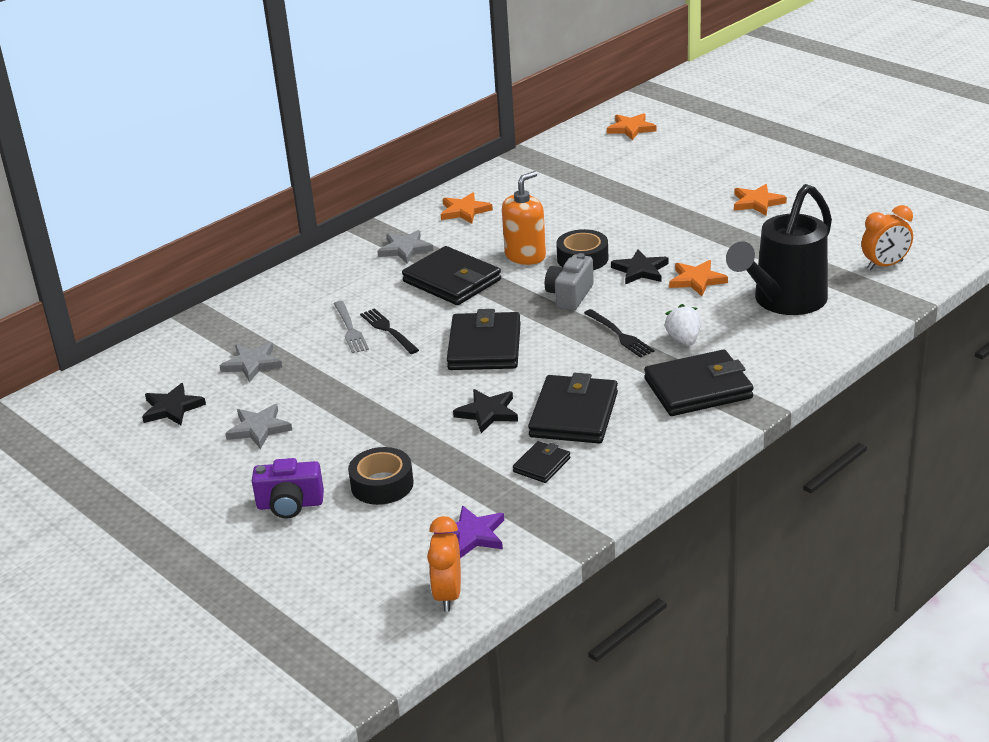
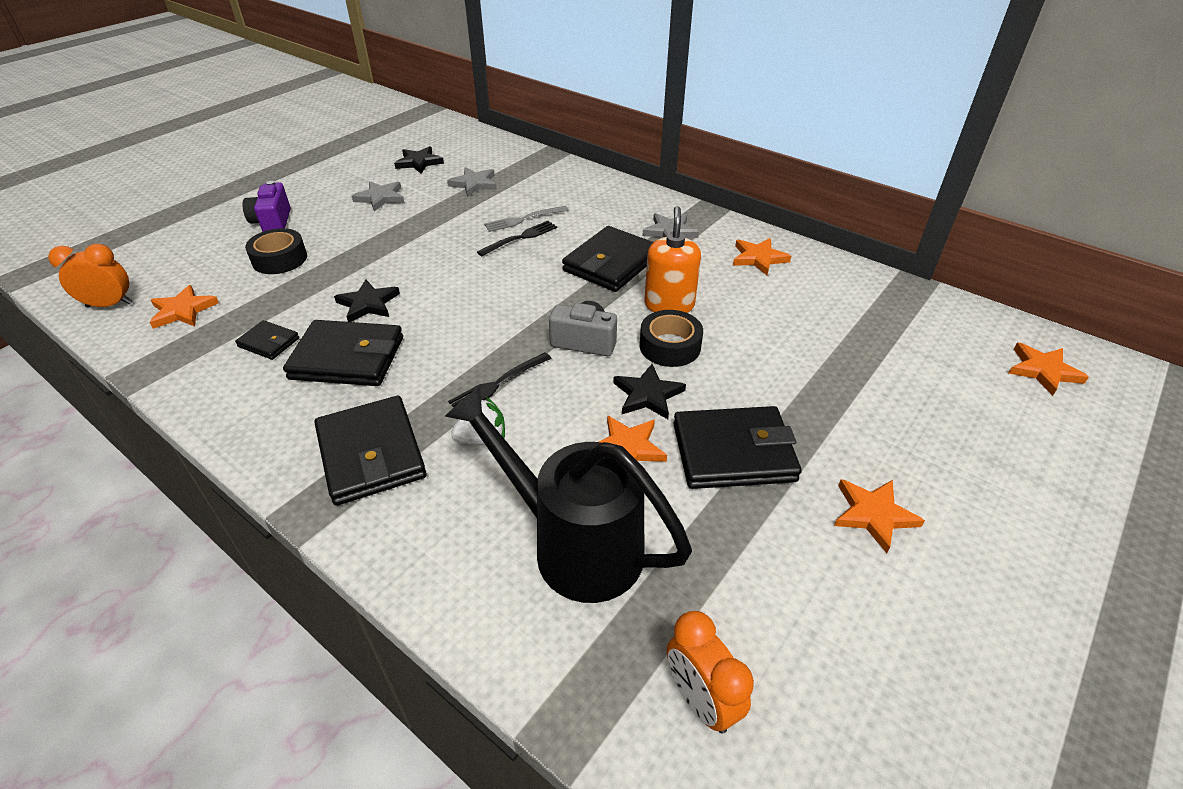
camera: 80 degrees right, 10 degrees up
(472, 535) = (183, 311): purple star -> orange star
(484, 346) = (485, 293): black wallet -> black wallet (733, 452)
(525, 256) = (669, 305): orange soap dispenser -> orange soap dispenser turned 120 degrees counterclockwise

